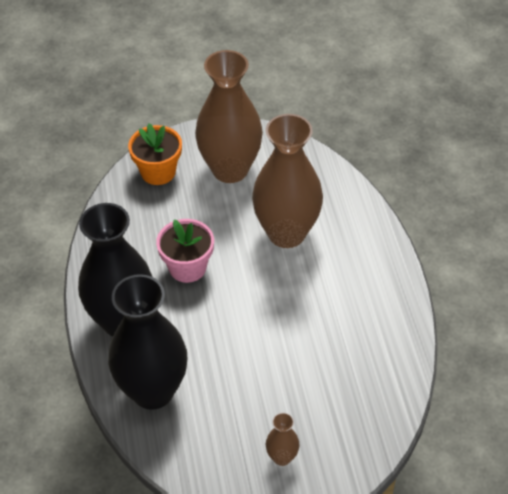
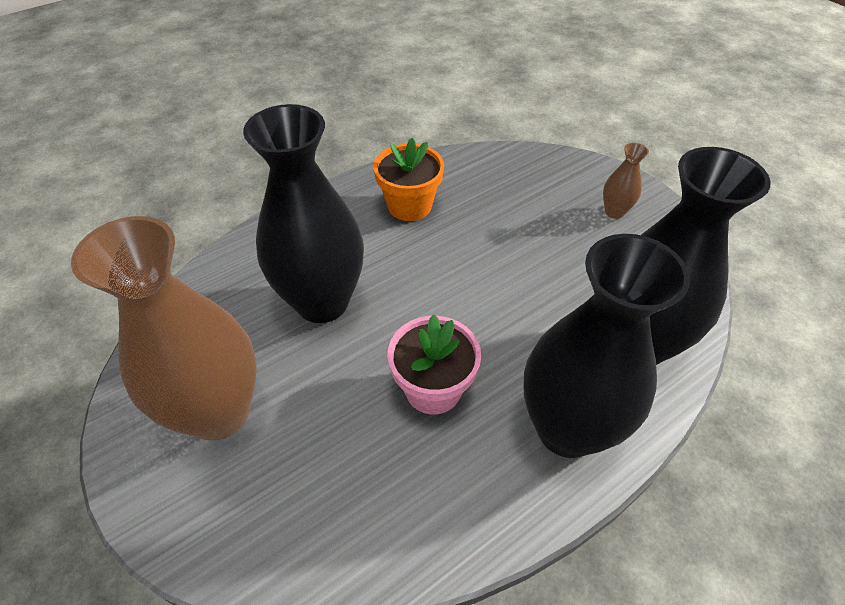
camera: 115 degrees left, 0 degrees up
(158, 172) = (252, 523): orange flower pot -> orange flower pot (409, 205)
(286, 233) = (322, 302): brown vase -> black vase

